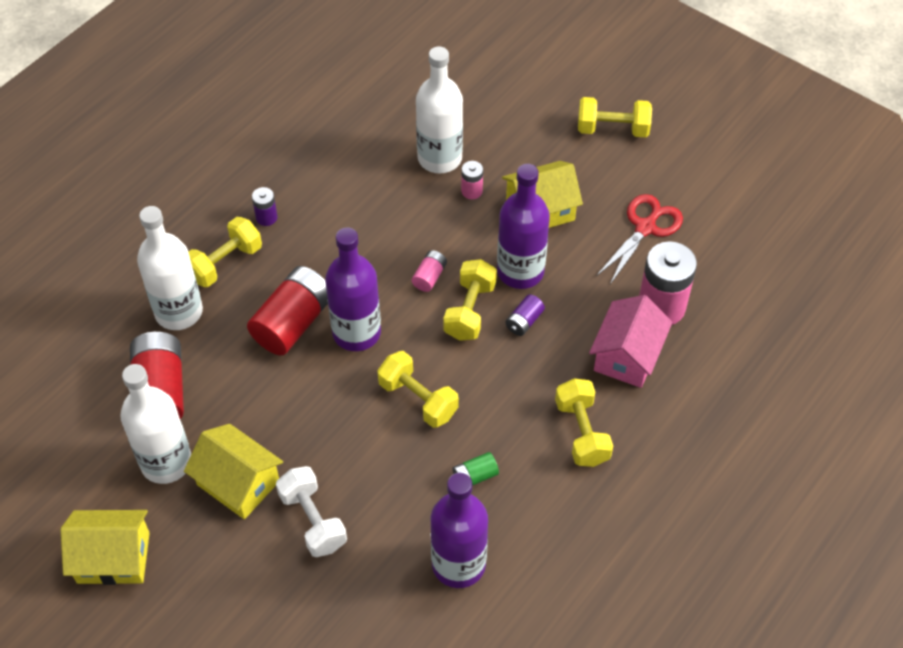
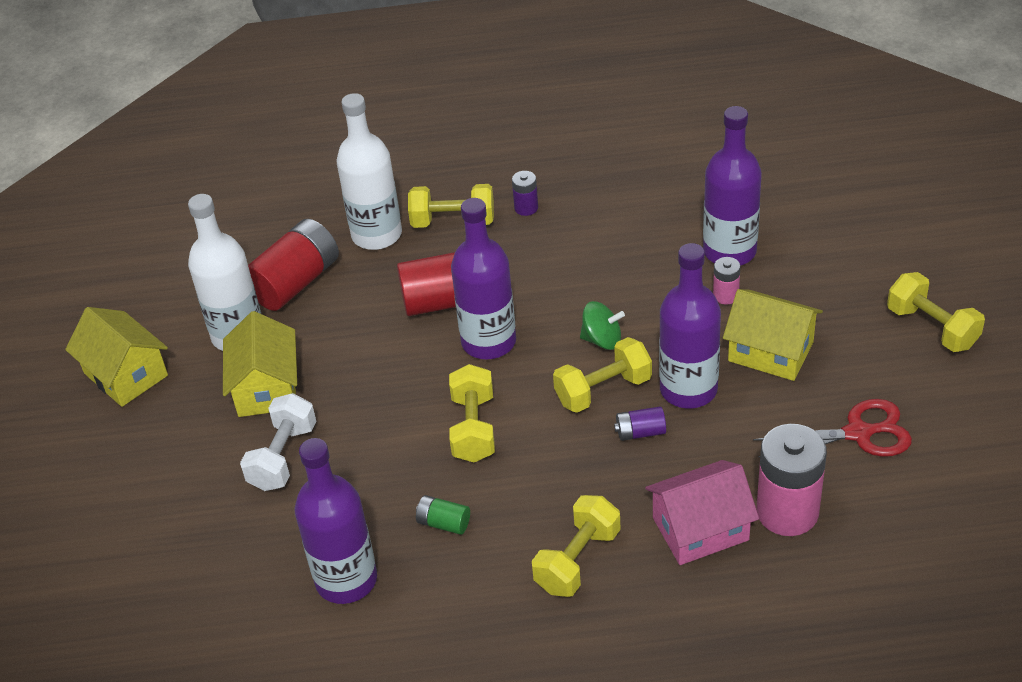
camera: 50 degrees right, 10 degrees down
(429, 277) = (602, 340): pink battery -> green spinning top
(439, 158) = (729, 251): white bottle -> purple bottle

